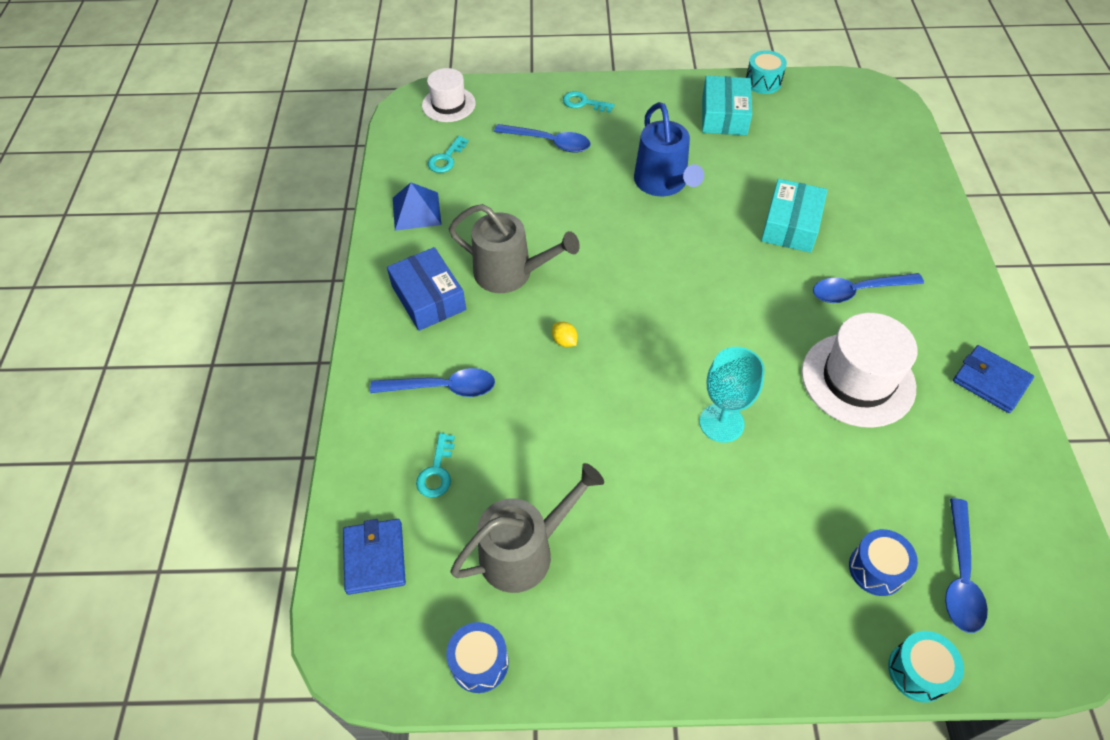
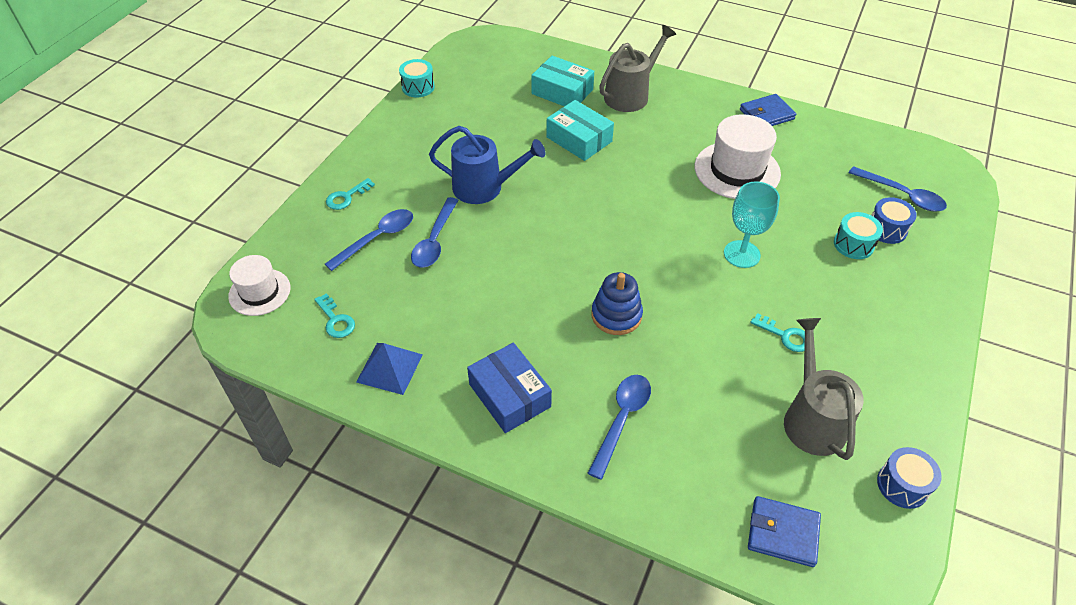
camera: 65 degrees left, 5 degrees down
(428, 298) = (509, 395): blue box -> blue box turned 60 degrees clockwise
(436, 471) = (711, 455): turquoise key -> turquoise key (785, 336)
(510, 273) = (518, 324): grey watering can -> grey watering can (630, 95)
(564, 341) = (616, 315): yellow lemon -> blue stacking toy
(724, 115) = (437, 123): turquoise box -> turquoise box (562, 92)
(857, 291) = (661, 136): blue spoon -> blue spoon (434, 241)
(918, 671) = (962, 244): turquoise drum -> turquoise drum (853, 244)

